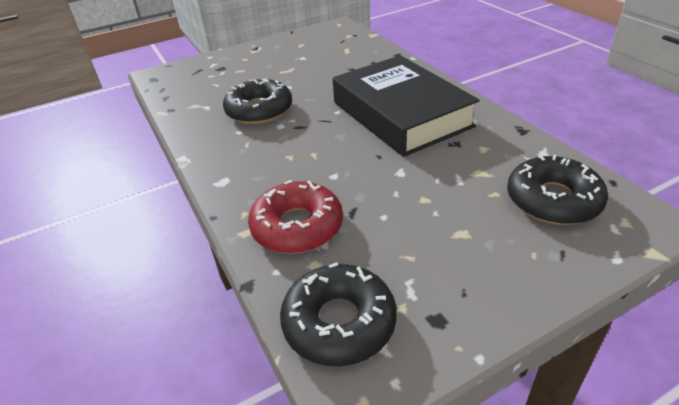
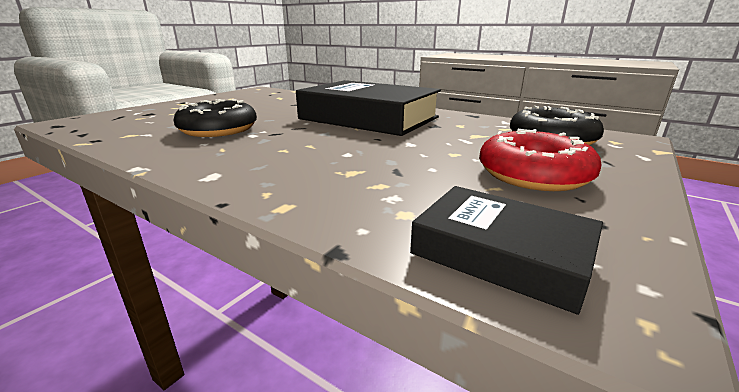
camera: 30 degrees left, 15 degrees down
(297, 226) = (347, 190): red donut -> red donut (533, 174)
(339, 322) = (501, 253): black donut -> black book

